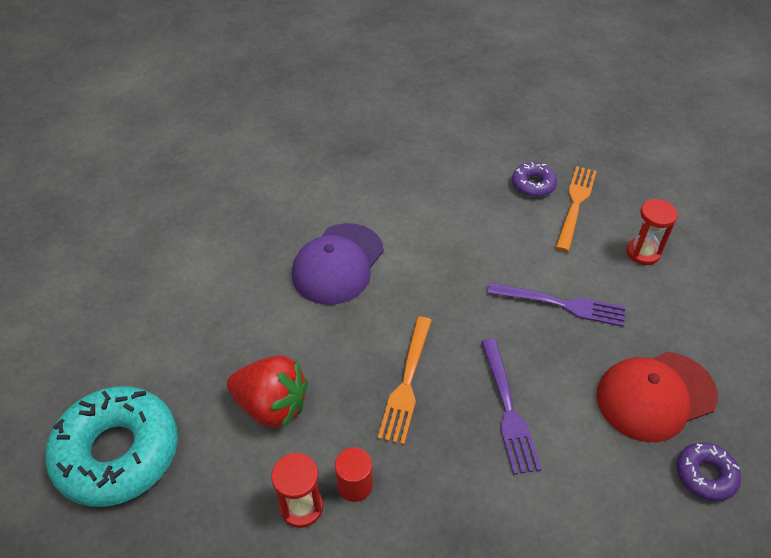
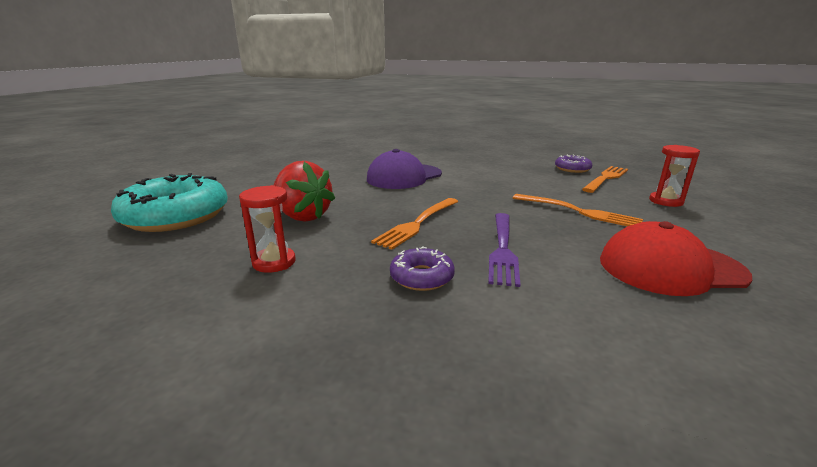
camera: 20 degrees right, 25 degrees down
(355, 485) = (330, 260): red cylinder -> none
(561, 304) = (578, 211): purple fork -> orange fork
(705, 475) = (737, 330): purple donut -> purple donut (421, 277)

